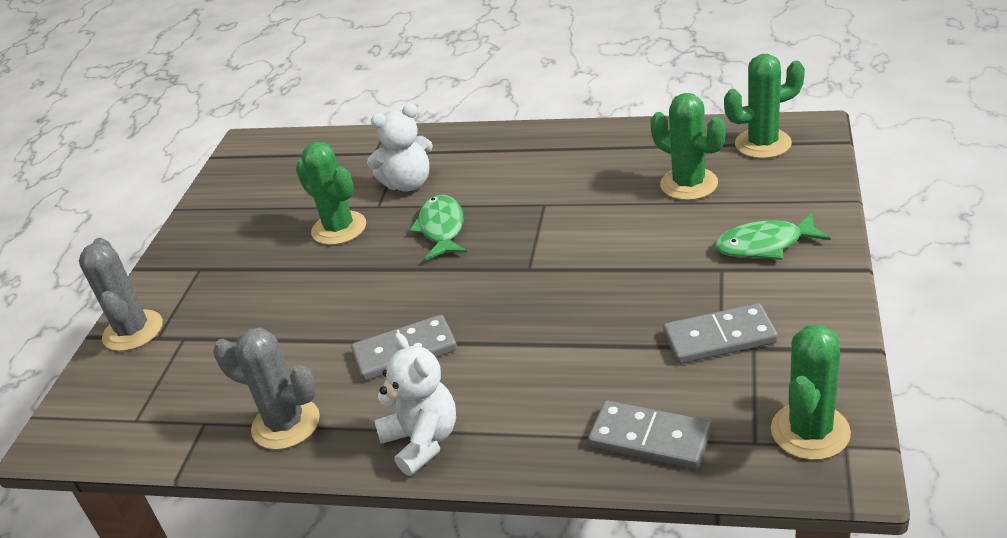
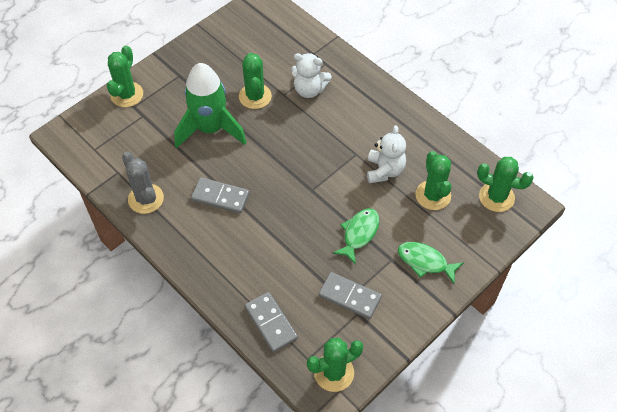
camera: 30 degrees right, 20 degrees up
(133, 331) = (127, 95): grey cactus -> green cactus
(308, 293) = (210, 129): none -> green rocket
(422, 441) = (187, 251): white teddy bear -> white teddy bear (384, 170)
(441, 228) = (298, 133): green fish -> green fish (359, 234)

